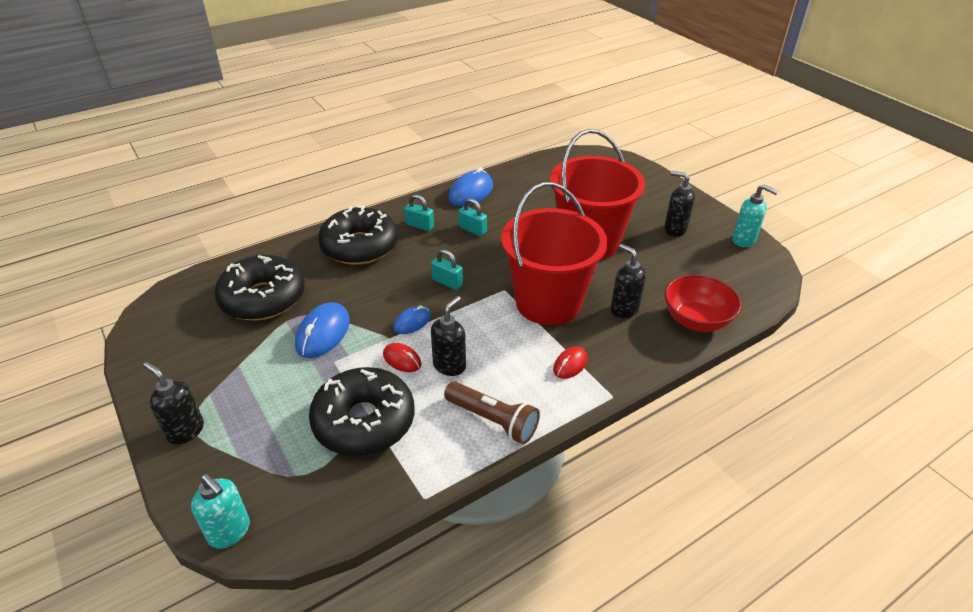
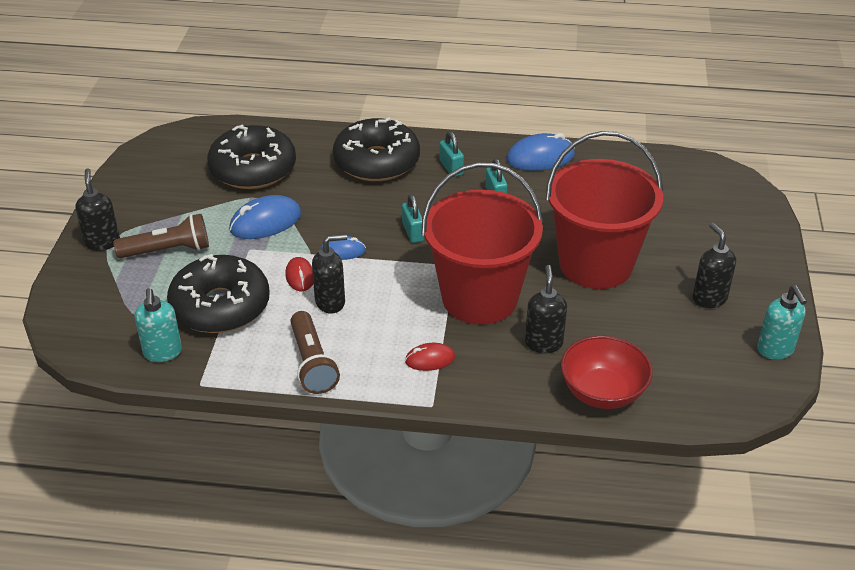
camera: 40 degrees right, 0 degrees up
(230, 532) = (62, 326): turquoise soap dispenser -> turquoise soap dispenser (162, 353)
(260, 402) = (168, 250): none -> brown flashlight

